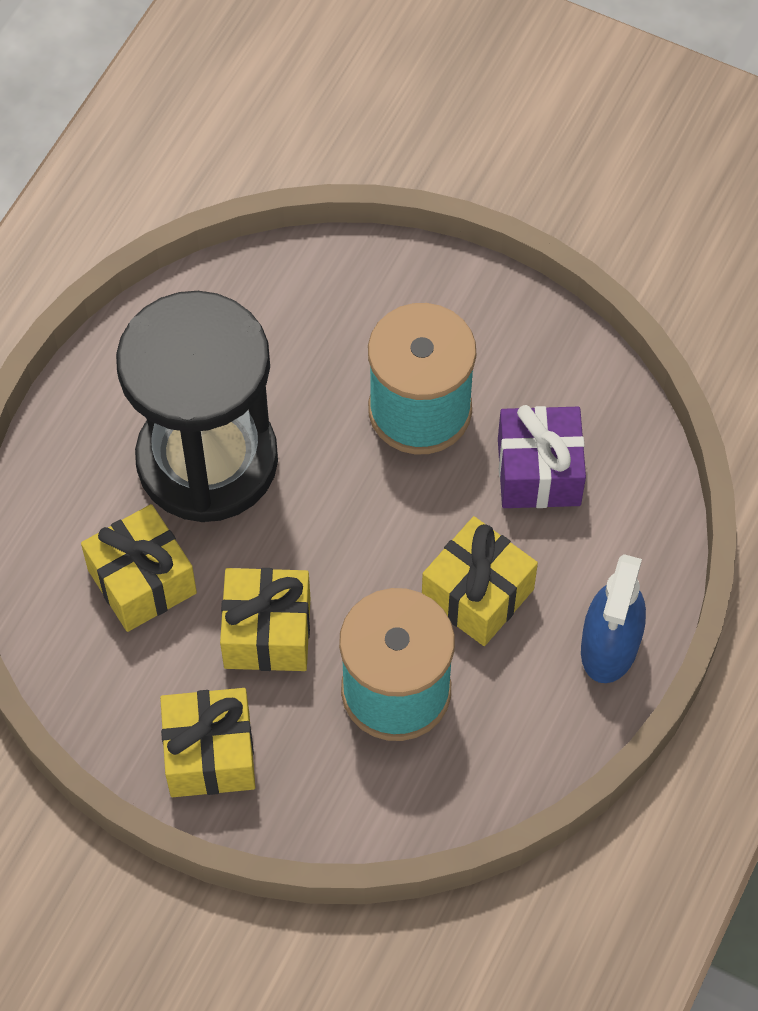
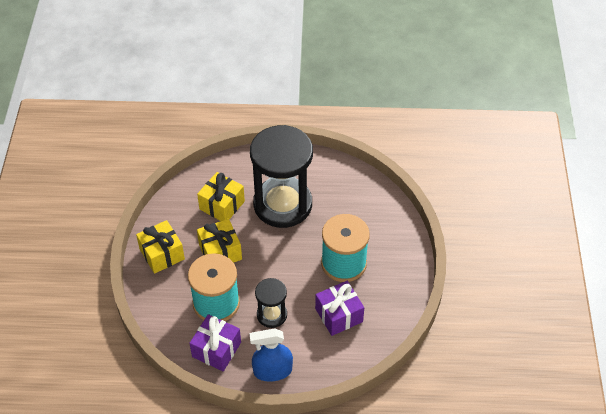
camera: 65 degrees right, 10 degrees down
(477, 594) = (272, 315): yellow gift -> black hourglass
(511, 733) = (216, 349): none -> purple gift

